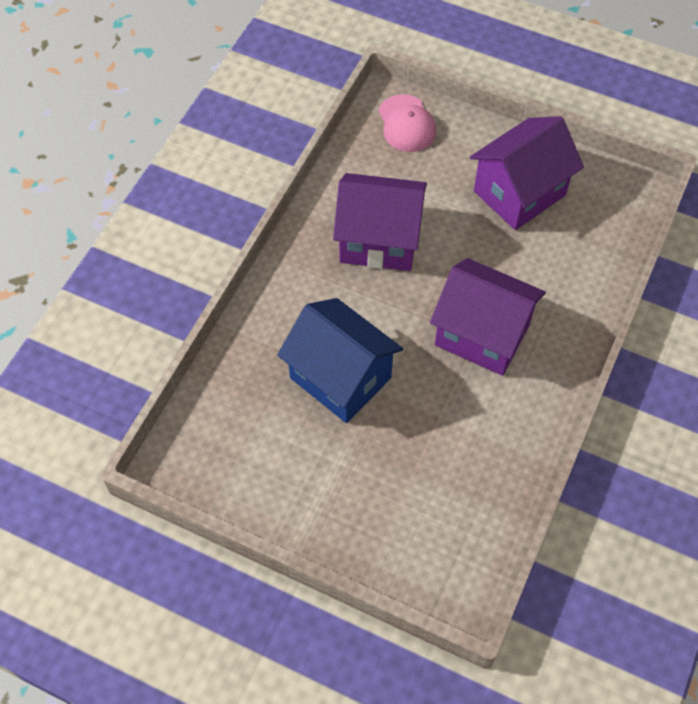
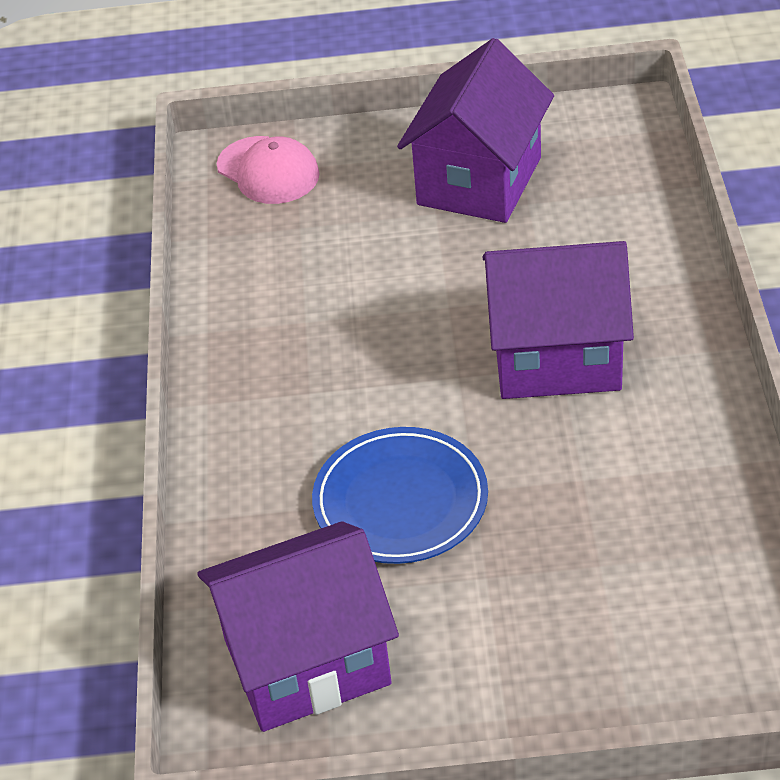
camera: 25 degrees left, 15 degrees down
(340, 378) = (400, 501): blue house -> blue plate
(379, 241) = (331, 316): purple house -> purple house (307, 661)

